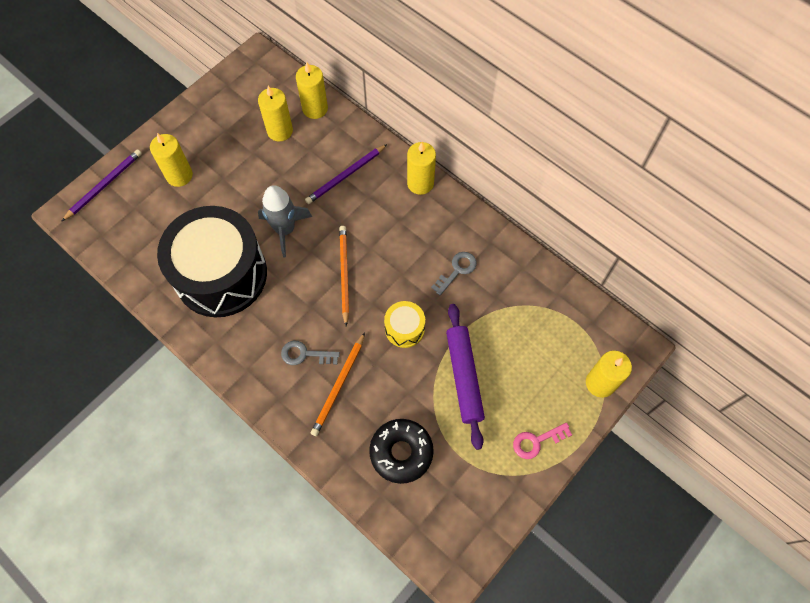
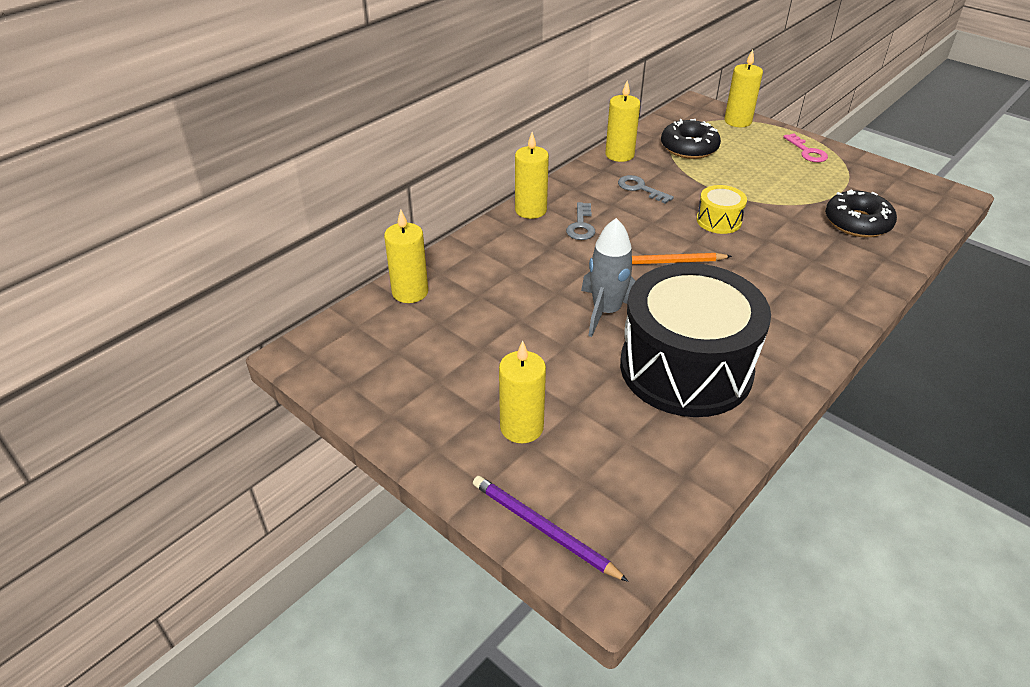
camera: 90 degrees left, 25 degrees down
(280, 131) = (445, 323): yellow candle -> yellow candle (619, 155)
(305, 354) = (775, 289): grey key -> grey key (581, 226)
(339, 385) = (803, 263): orange pencil -> none
(346, 175) = (520, 264): purple pencil -> none
(464, 377) = (760, 186): purple rolling pin -> none
(537, 324) = (689, 147): none -> black donut

